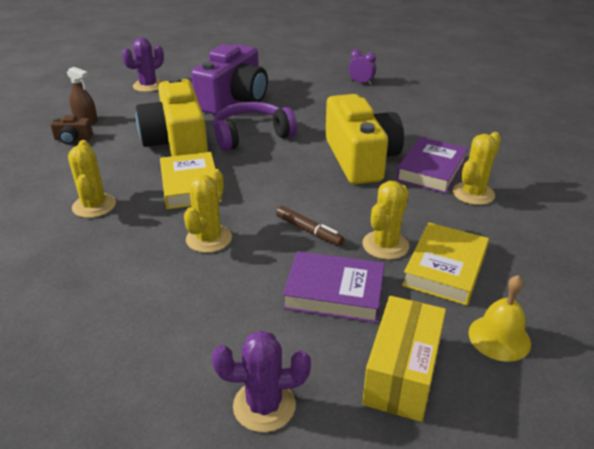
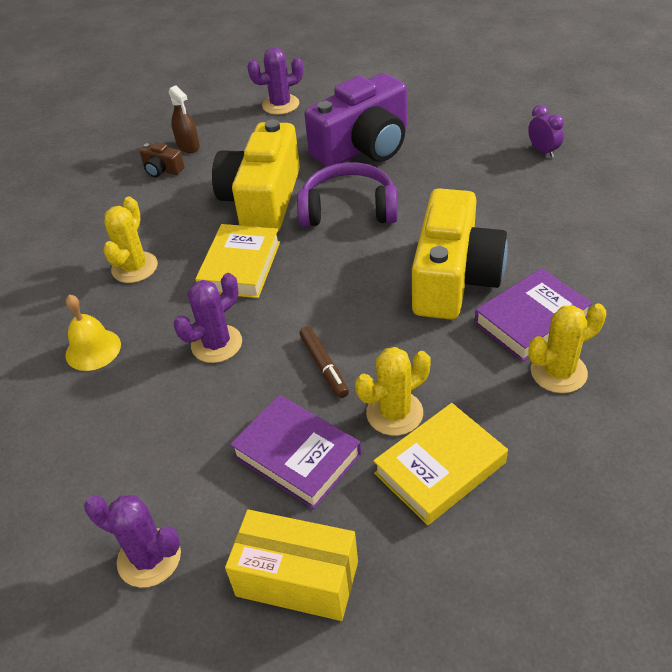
camera: 30 degrees right, 10 degrees up
(209, 239) = (216, 344): yellow cactus -> purple cactus
(402, 374) = (297, 579): yellow box -> yellow box turned 60 degrees clockwise
(499, 337) = (432, 579): yellow bell -> yellow bell (93, 349)

